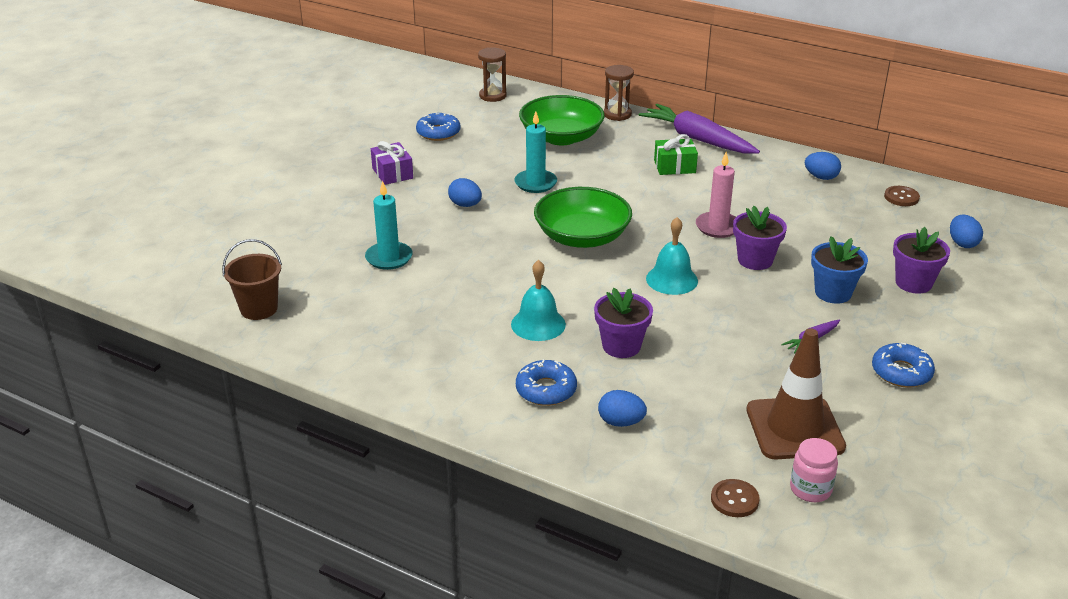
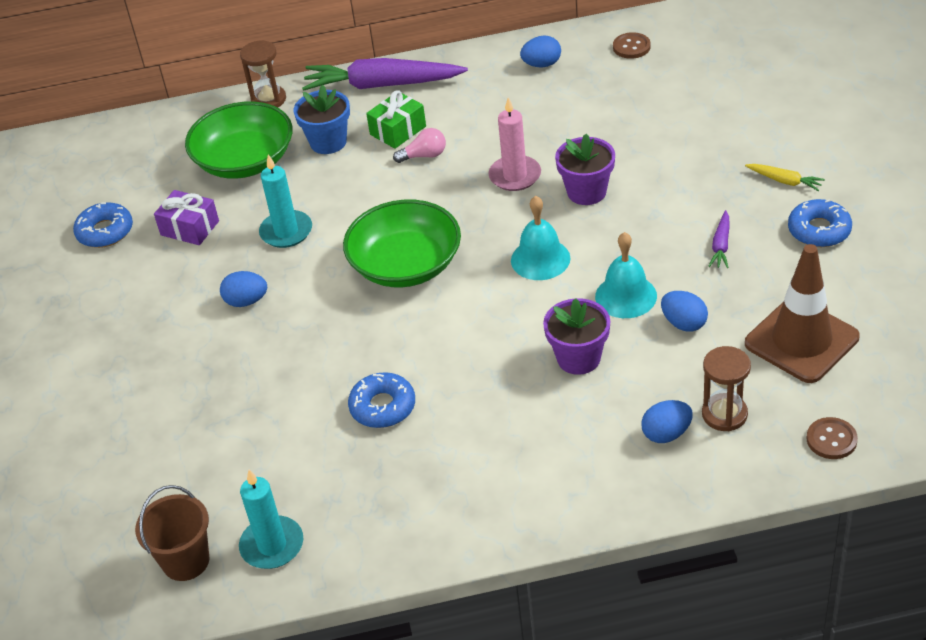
camera: 35 degrees left, 10 degrees up
(389, 258) = (246, 412): turquoise candle -> turquoise candle (272, 545)
(392, 173) = (119, 312): purple gift -> purple gift (190, 228)
(492, 96) = (107, 150): brown hourglass -> brown hourglass (724, 414)
(538, 324) = (480, 386): turquoise bell -> turquoise bell (626, 296)
(546, 390) = (568, 448): blue donut -> blue donut (383, 407)
(673, 187) = (424, 155): none -> pink light bulb
(810, 489) = (872, 388): pink jar -> none
(833, 293) = (685, 185): blue flower pot -> blue flower pot (328, 142)
(913, 283) = (735, 134): purple flower pot -> none
(914, 329) = (784, 181): none -> yellow carrot
(962, 243) = (729, 68): blue egg -> blue egg (684, 323)

